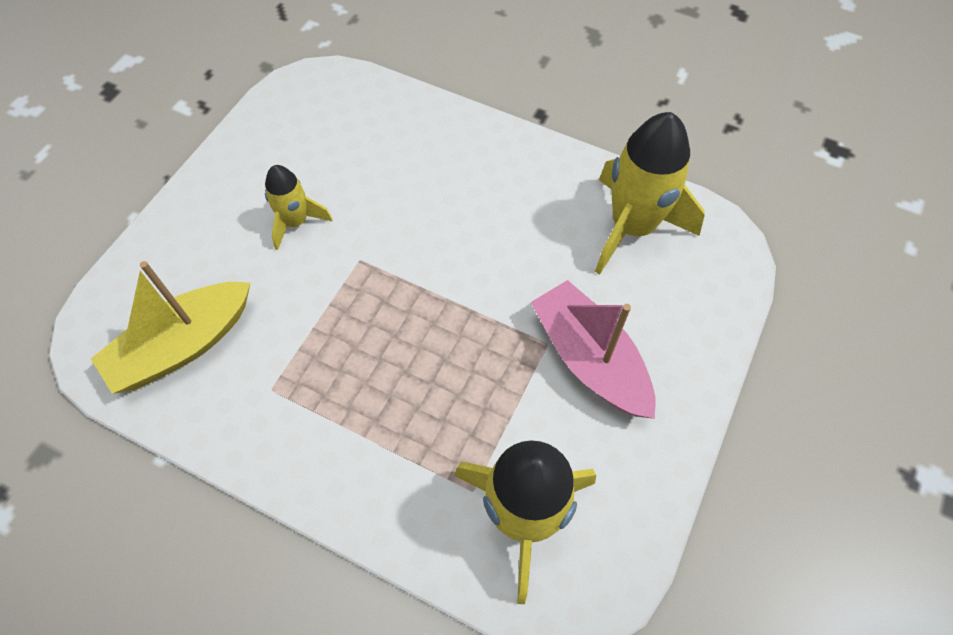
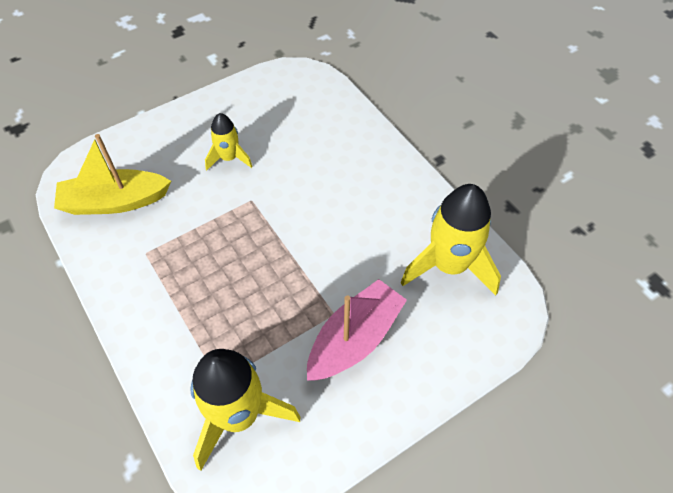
camera: 30 degrees right, 5 degrees down
(590, 359) = (355, 339): pink boat -> pink boat turned 45 degrees clockwise

